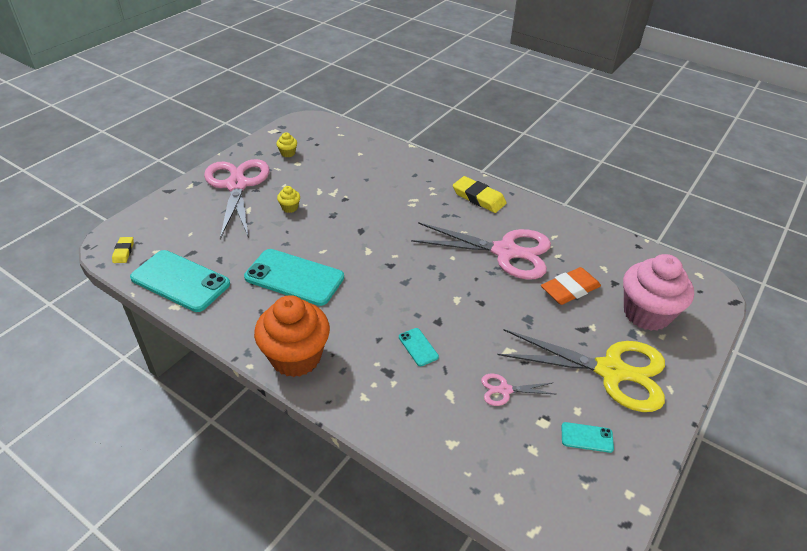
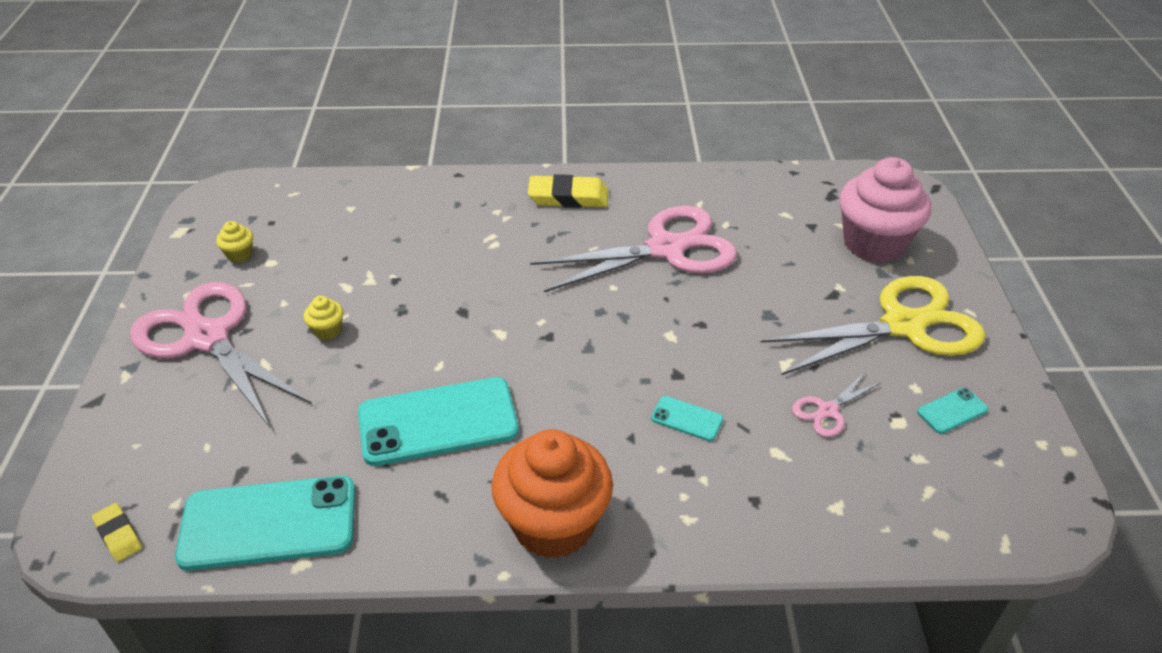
camera: 35 degrees left, 0 degrees up
(570, 289) = (776, 257): orange eraser -> none

